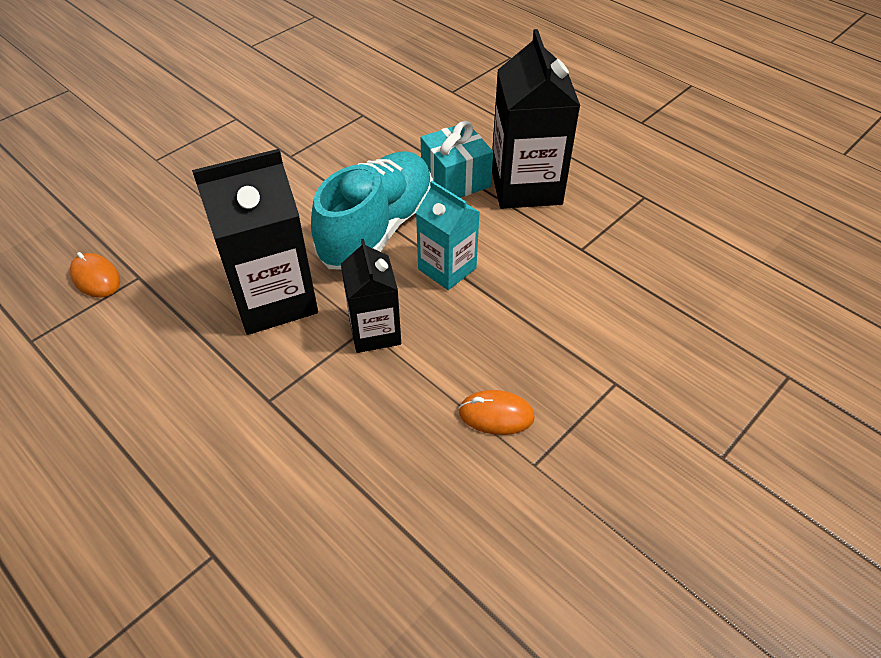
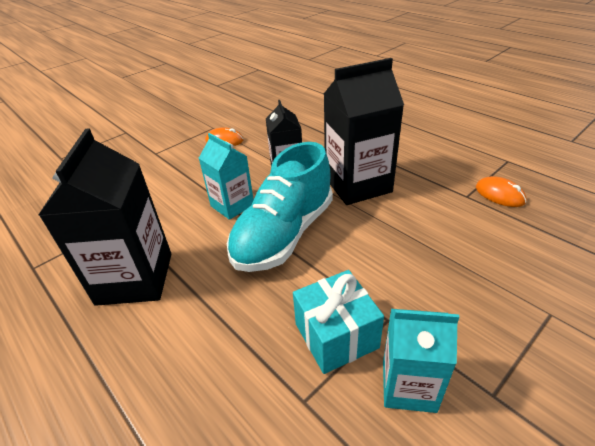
camera: 175 degrees left, 10 degrees down
(290, 121) = (408, 385): none -> turquoise carton
(455, 179) = (202, 286): turquoise gift -> turquoise gift (336, 335)

